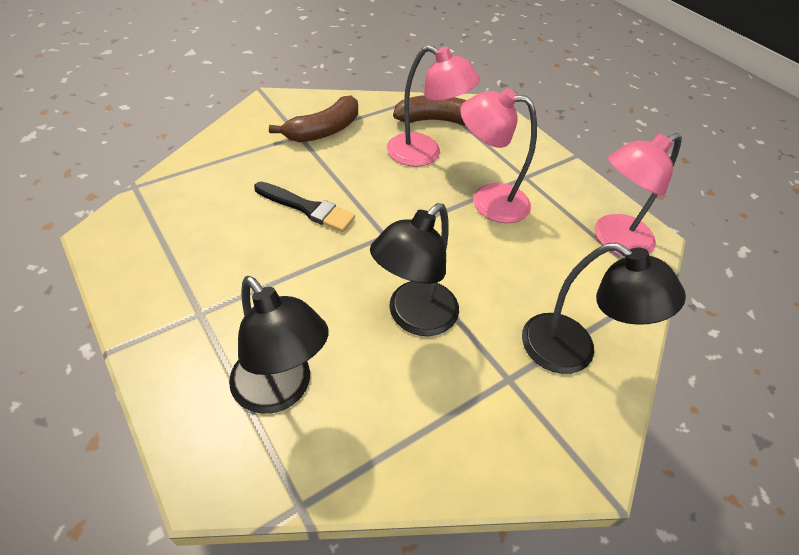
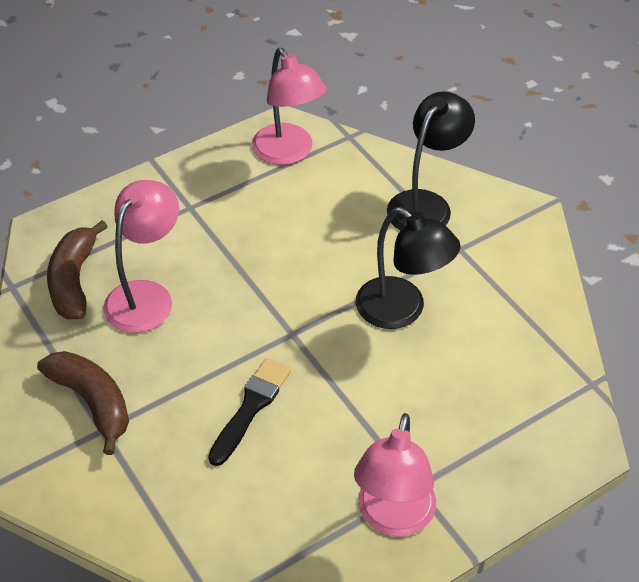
camera: 85 degrees left, 0 degrees up
(280, 391) = (495, 407): black lamp -> none
(488, 200) = (232, 243): pink lamp -> pink lamp (393, 518)

